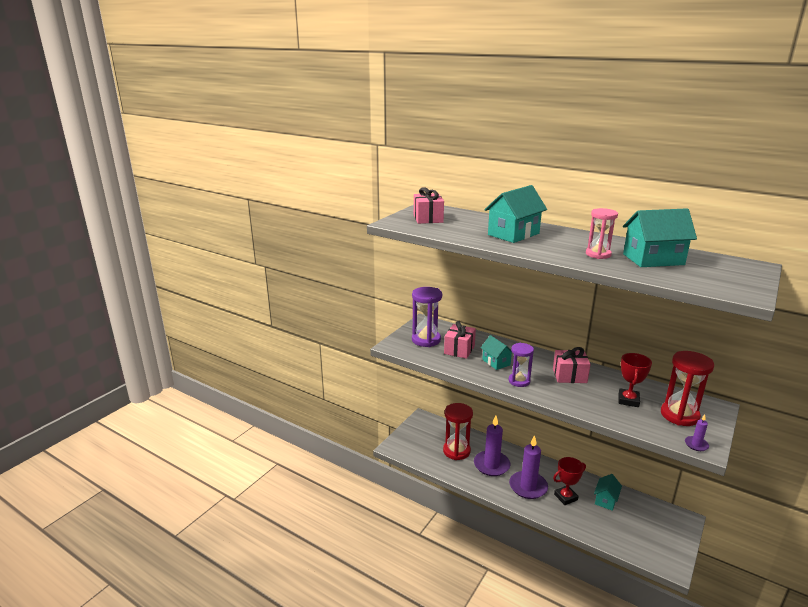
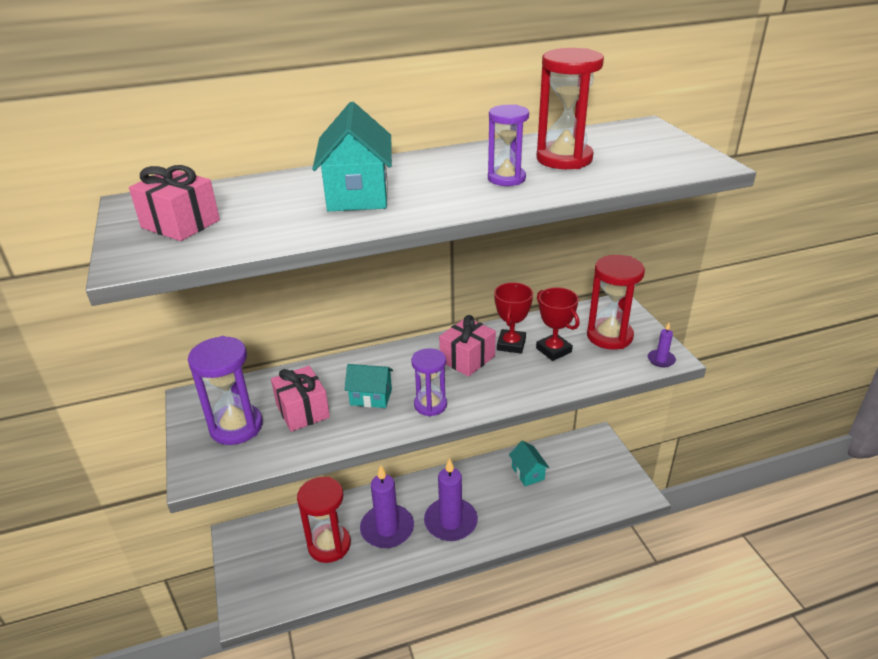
camera: 50 degrees left, 10 degrees up
(565, 497) = (494, 501): red trophy -> red trophy (511, 344)
(598, 254) = (506, 178): pink hourglass -> purple hourglass
(653, 259) = (564, 159): turquoise house -> red hourglass

